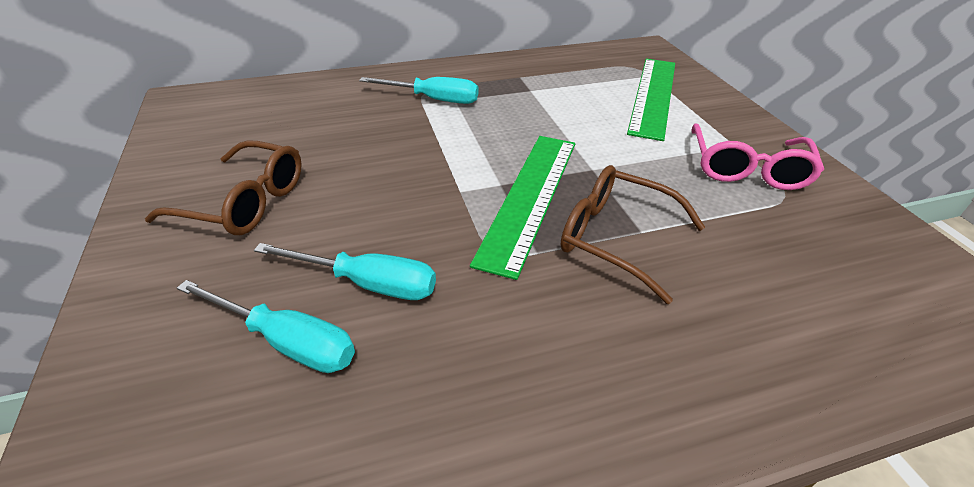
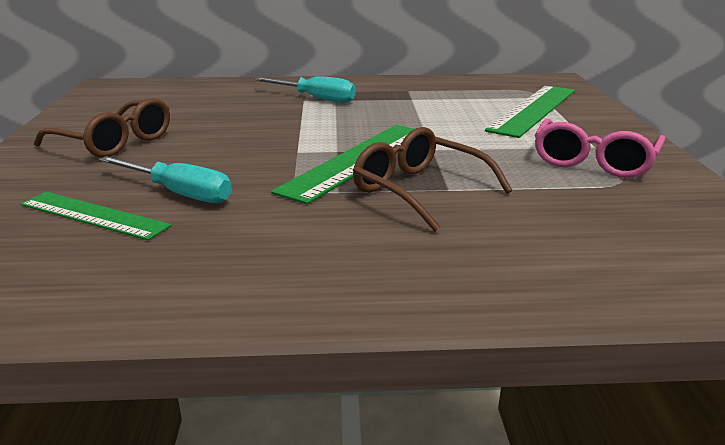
camera: 15 degrees right, 15 degrees down
(286, 341) = (93, 215): turquoise screwdriver -> green ruler

